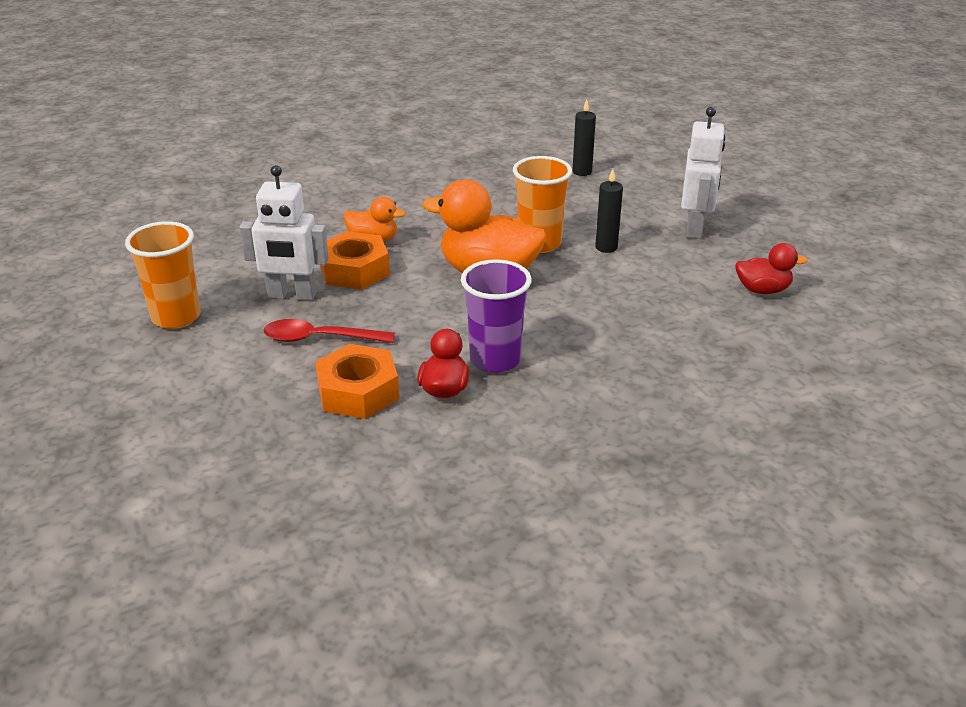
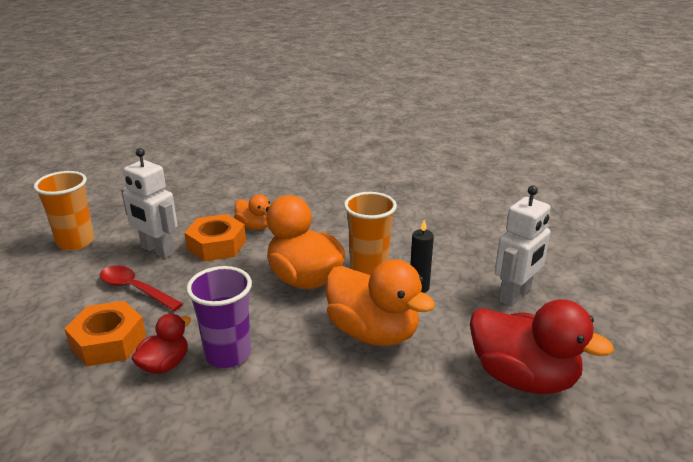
camera: 30 degrees right, 5 degrees down
(582, 172) = (465, 218): black candle -> none
(607, 297) = (373, 332): none -> orange duck
(762, 290) = (523, 377): red duck -> red duck, size x1.88

